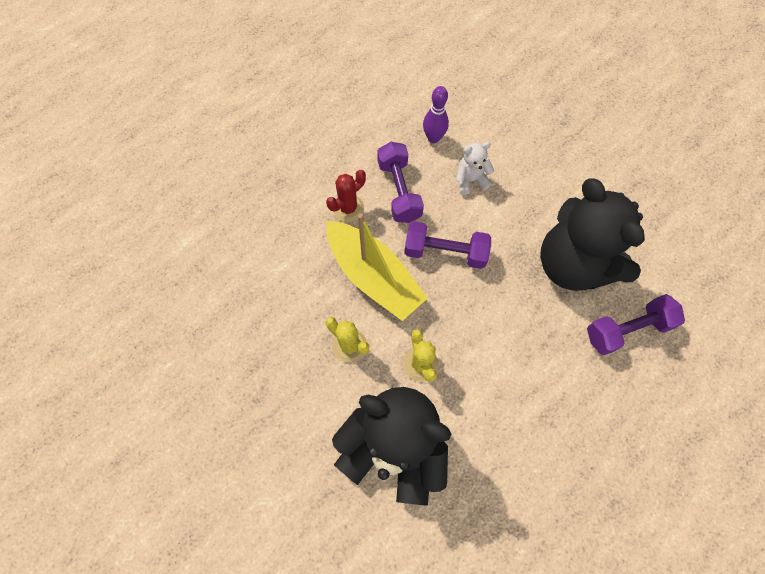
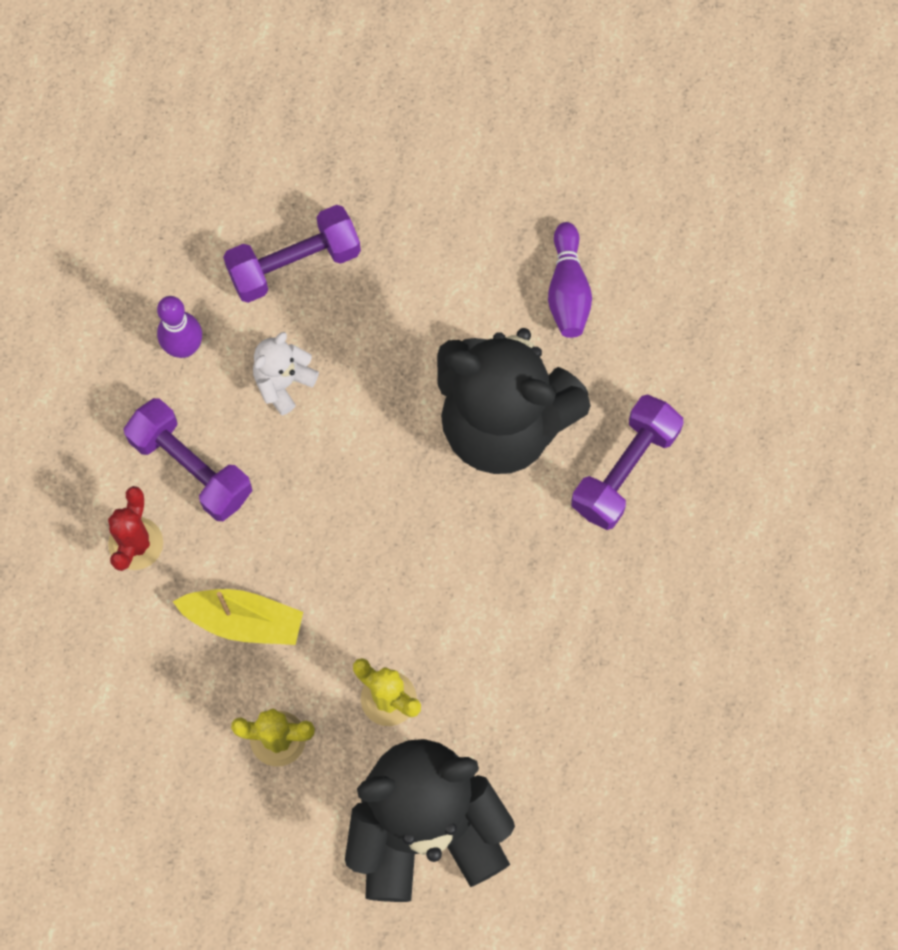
camera: 35 degrees left, 5 degrees up
(374, 276) = (244, 620): yellow boat -> yellow boat, size x0.61
(445, 252) = (319, 519): purple dumbbell -> purple dumbbell (294, 264)
(647, 223) = (568, 290): none -> purple bowling pin

